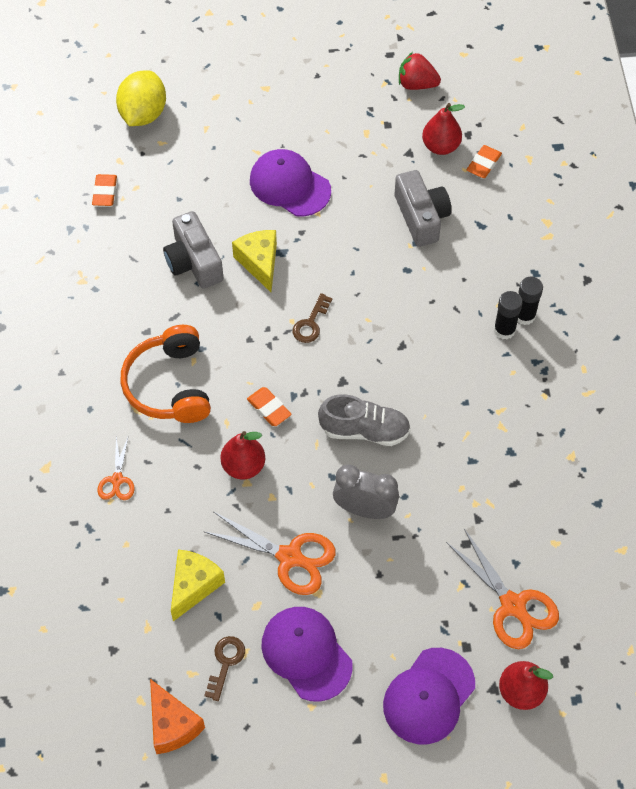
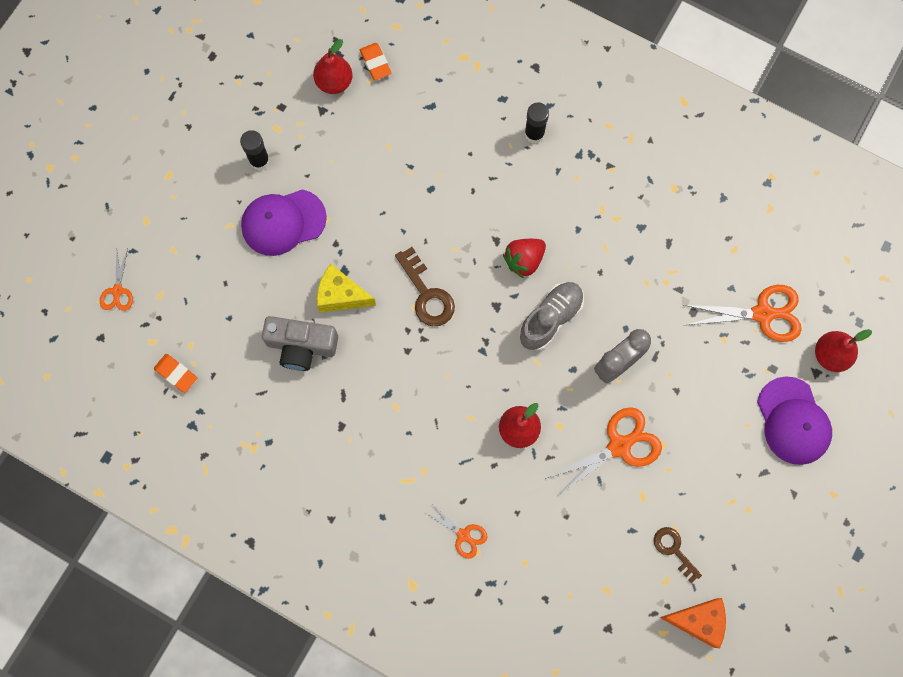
camera: 55 degrees left, 15 degrees up
(143, 114) = (117, 291): yellow lemon -> orange scissors
(169, 385) = (405, 440): orange headphones -> none
(193, 586) = (595, 533): yellow cheese -> none
(269, 408) = (481, 377): orange eraser -> none
(306, 654) = (705, 486): purple cap -> none
(311, 323) = (426, 294): brown key -> brown key, size x1.52
(416, 84) = (259, 57): red strawberry -> red strawberry (524, 260)
(421, 217) = (390, 144): grey camera -> none
(504, 330) = (536, 157): black glue stick -> black glue stick (259, 160)

